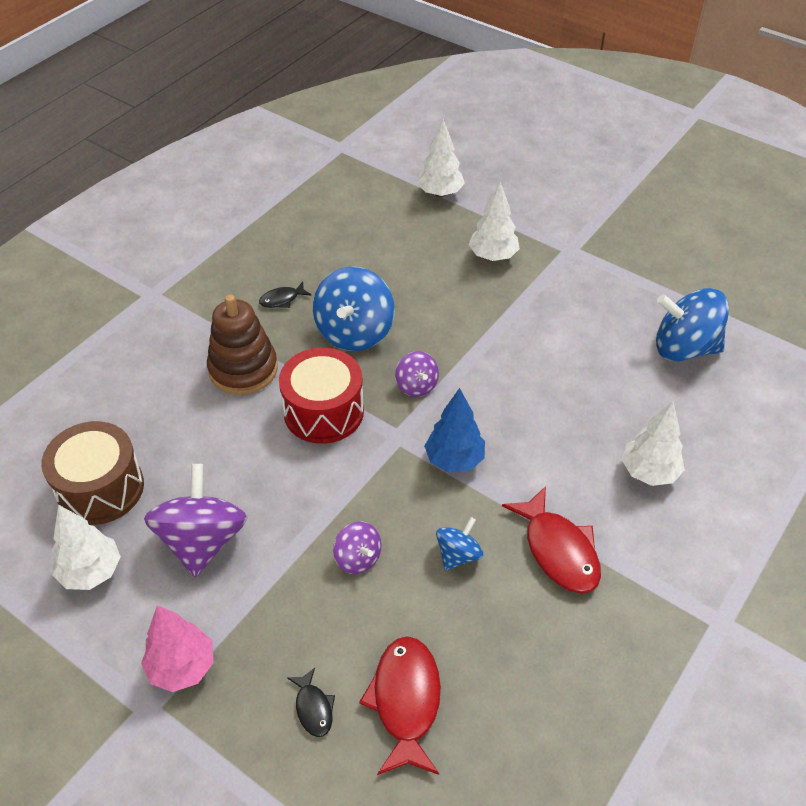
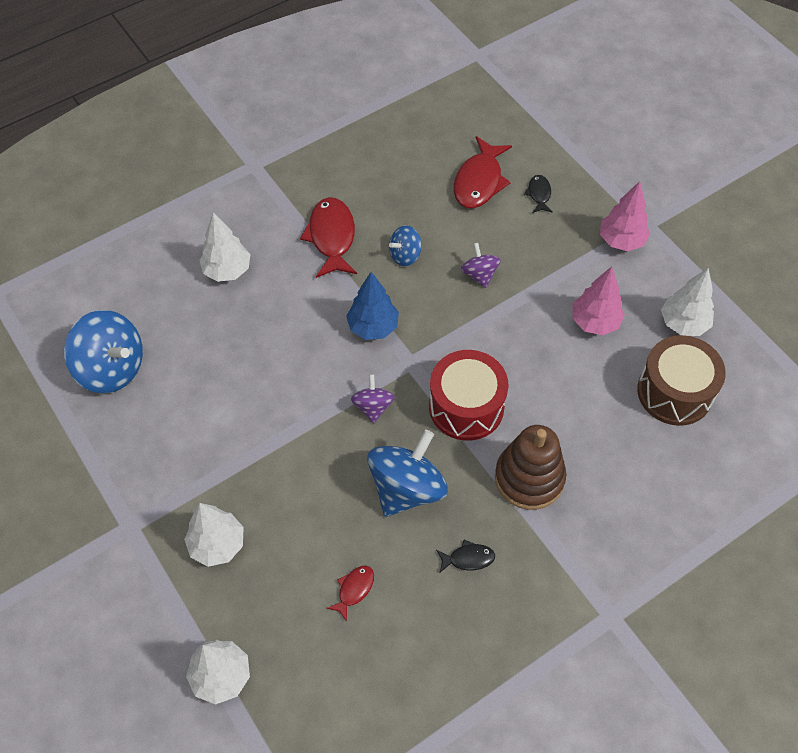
camera: 160 degrees left, 10 degrees up
(202, 541) = (594, 322): purple spinning top -> pink tree
(368, 258) = (354, 589): none -> red fish

